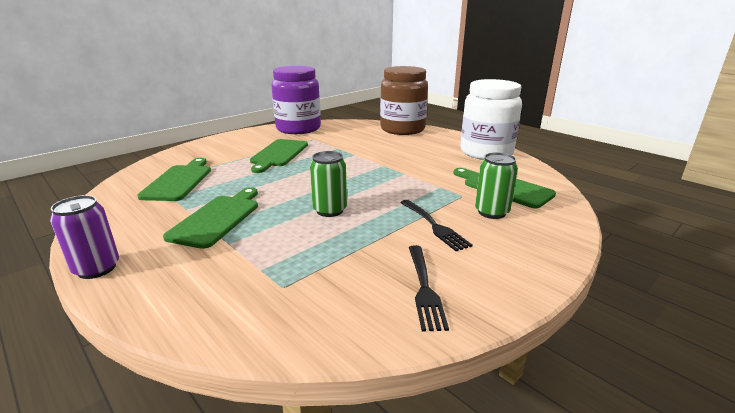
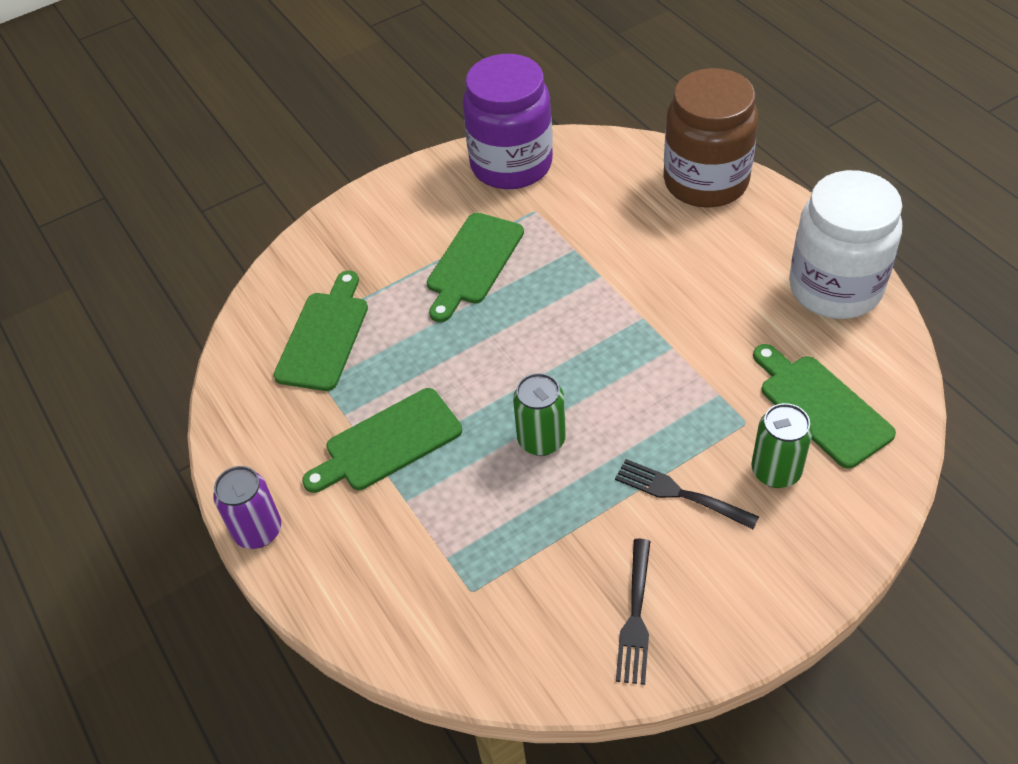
camera: 15 degrees right, 25 degrees up
(217, 218) = (388, 442): green cutting board -> green cutting board turned 150 degrees counterclockwise
(433, 225) = (681, 494): black fork -> black fork turned 135 degrees clockwise

